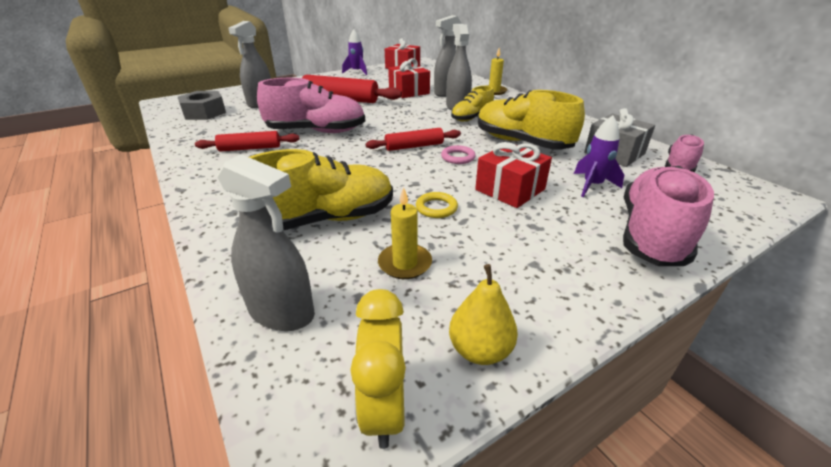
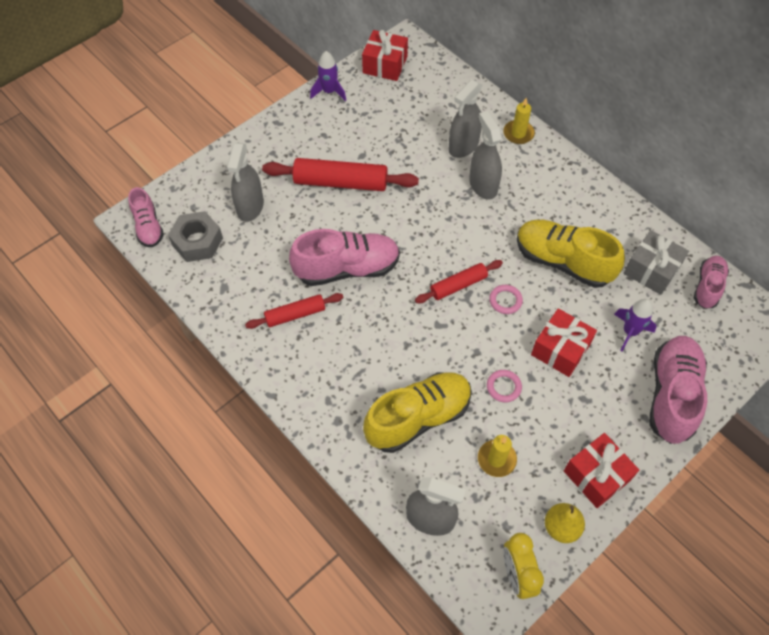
camera: 10 degrees left, 25 degrees up
(174, 105) = (148, 227): none -> pink shoe
(409, 91) = (416, 148): red gift -> red gift (596, 475)
(436, 208) = (503, 387): yellow ring -> pink ring
(471, 117) = (504, 211): yellow shoe -> none

